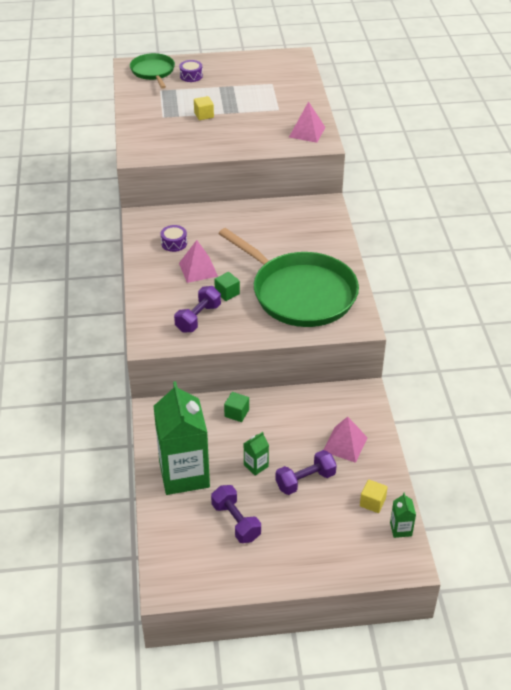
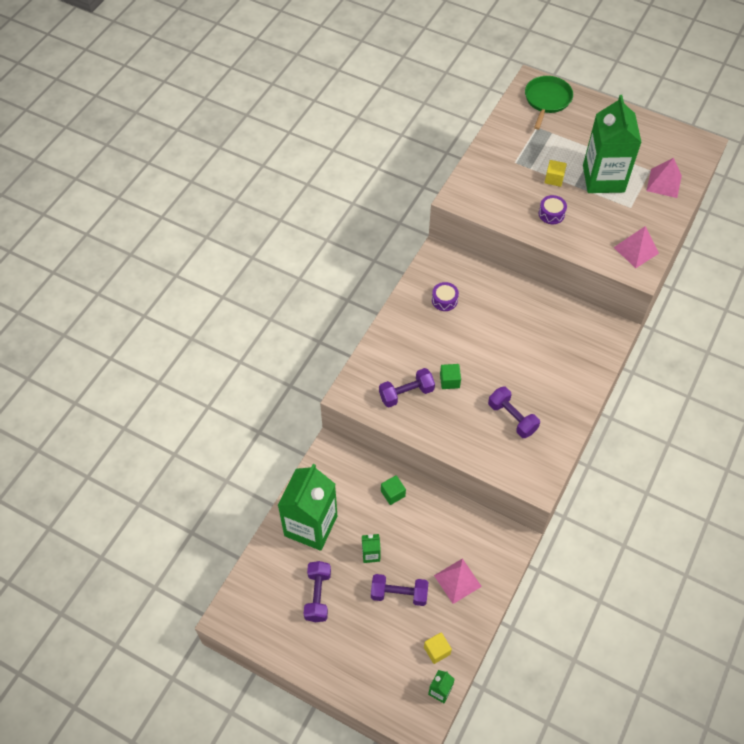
camera: 35 degrees right, 15 degrees up
(191, 76) = (578, 122): purple drum -> purple drum (551, 214)
(198, 269) = (444, 341): pink pyramid -> pink pyramid (664, 183)
(242, 101) = (603, 179): none -> green carton
(300, 293) = (512, 418): green pan -> purple dumbbell

